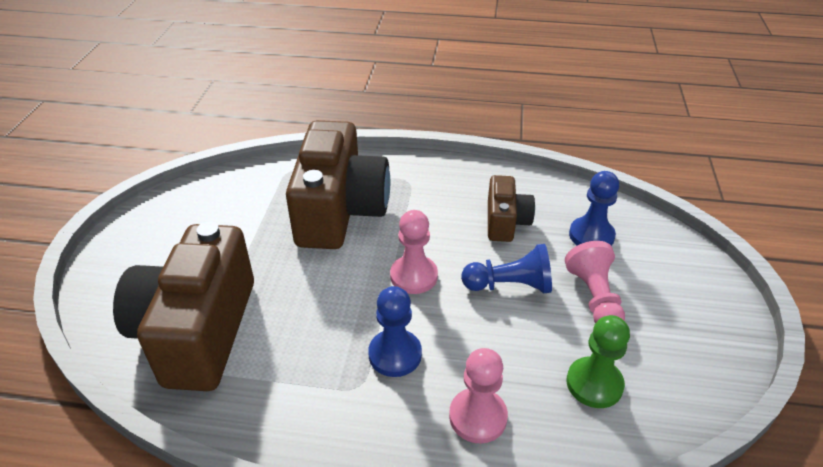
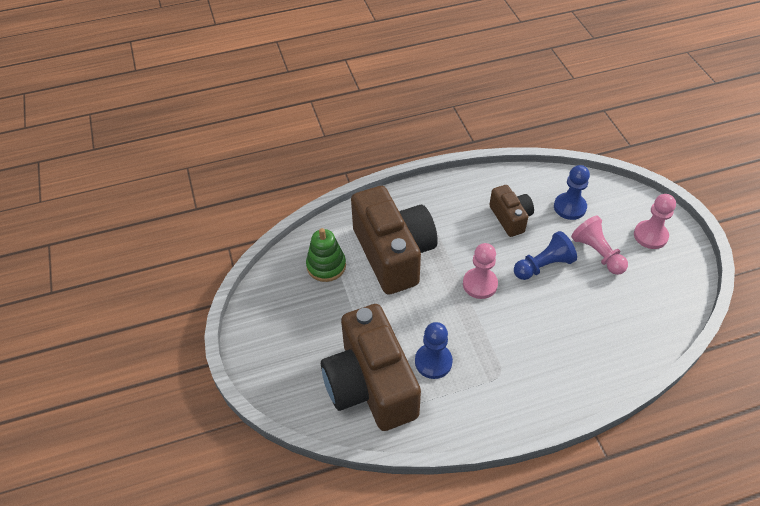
camera: 25 degrees left, 10 degrees up
(259, 197) = (326, 266): none -> green stacking toy
(395, 354) = (507, 344): blue pawn -> blue pawn (433, 362)
(478, 417) = (580, 361): pink pawn -> pink pawn (650, 236)
(594, 384) = (629, 311): green pawn -> none

